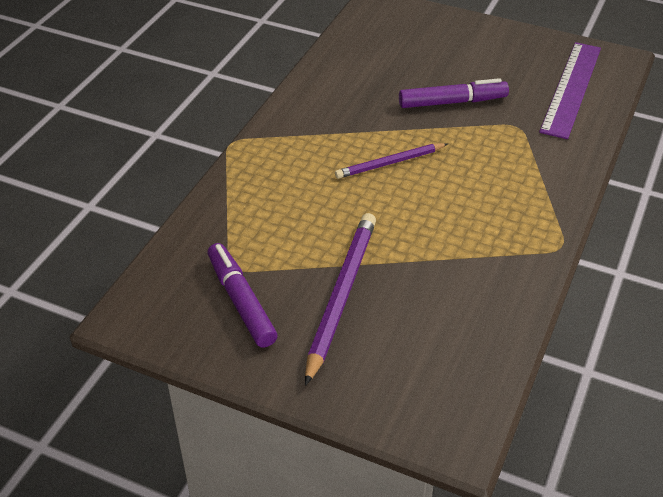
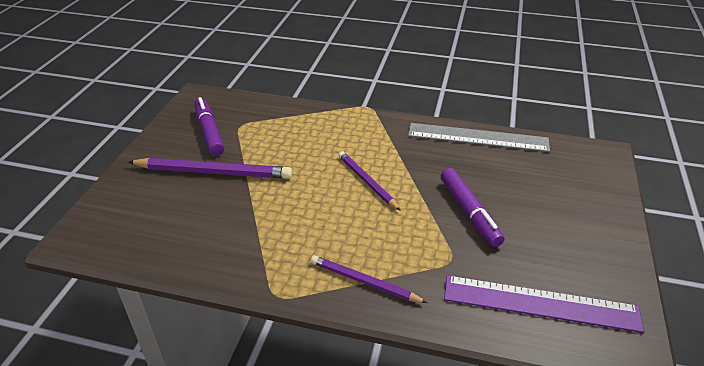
camera: 80 degrees right, 5 degrees down
(241, 301) = (209, 132): purple marker -> purple marker turned 75 degrees counterclockwise
(327, 71) = (477, 137): none -> grey ruler
(544, 184) = (364, 282): none -> purple pencil

